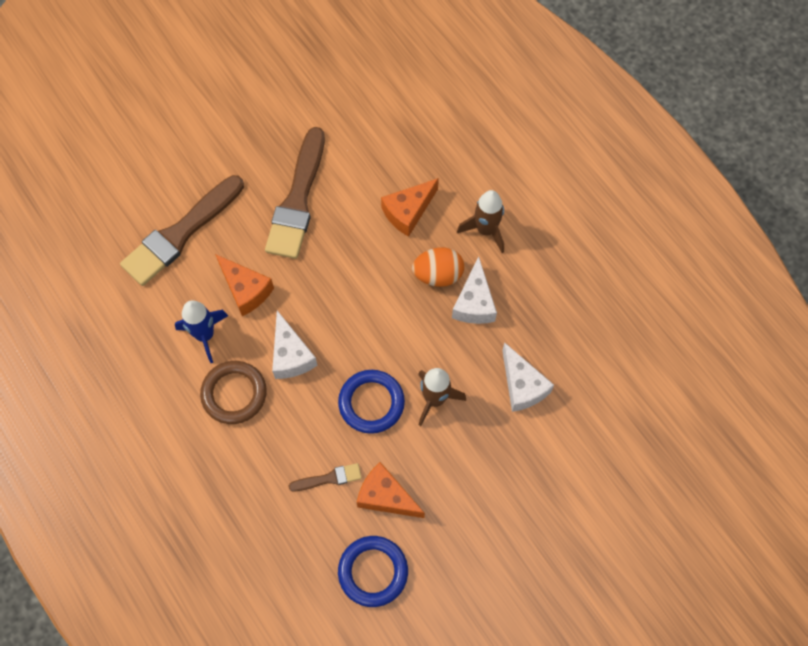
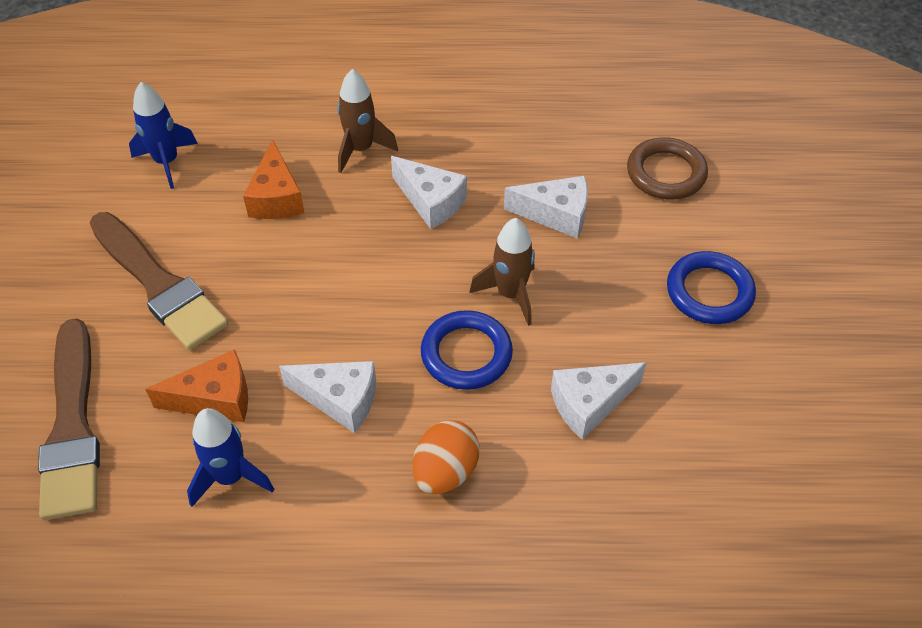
camera: 55 degrees left, 15 degrees down
(234, 394) = (335, 489): brown ring -> brown ring (666, 173)
(329, 478) = (525, 448): brown brush -> none
(373, 572) = (673, 469): blue ring -> blue ring (709, 292)
(386, 496) = (589, 404): orange cheese -> white cheese
(388, 130) = (167, 162): none -> blue rocket
(438, 275) = (372, 213): orange egg -> orange egg (445, 471)

